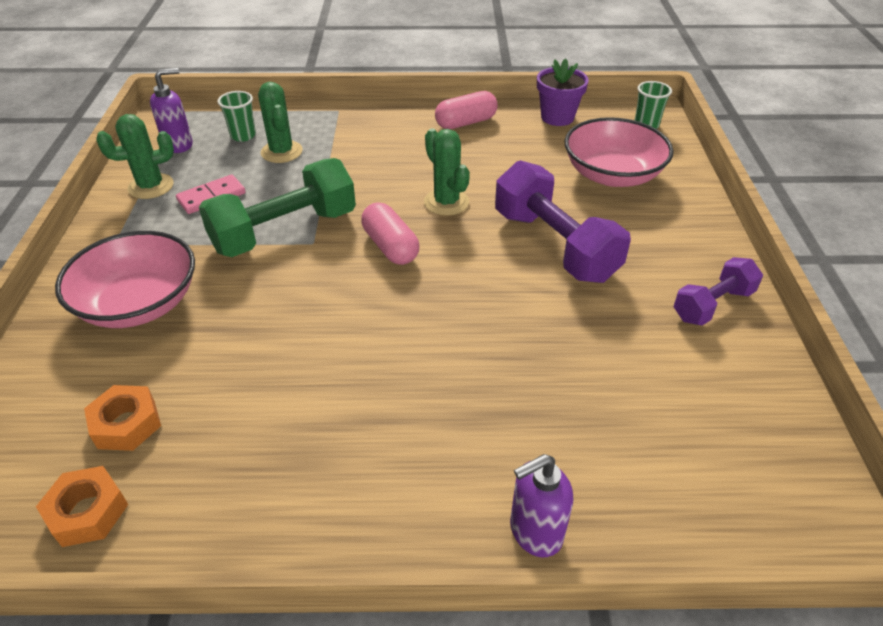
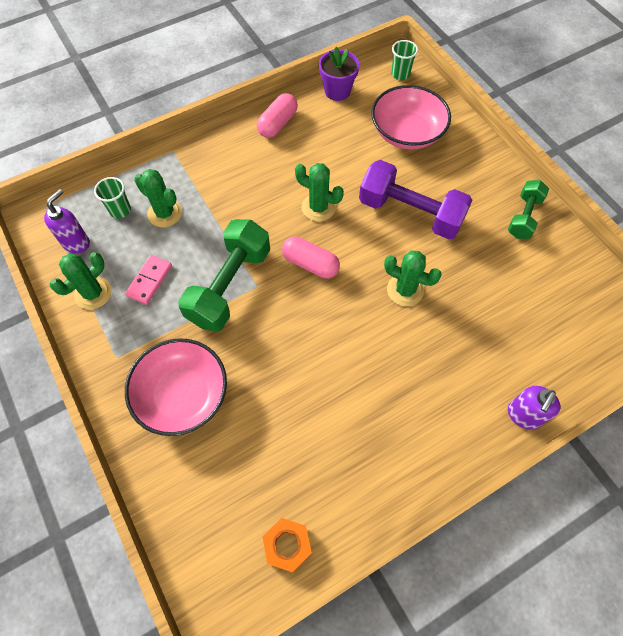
camera: 30 degrees left, 20 degrees up
(126, 424) = (257, 481): orange nut -> none
(482, 315) = (405, 290): none -> green cactus
(712, 305) = (523, 217): purple dumbbell -> green dumbbell

